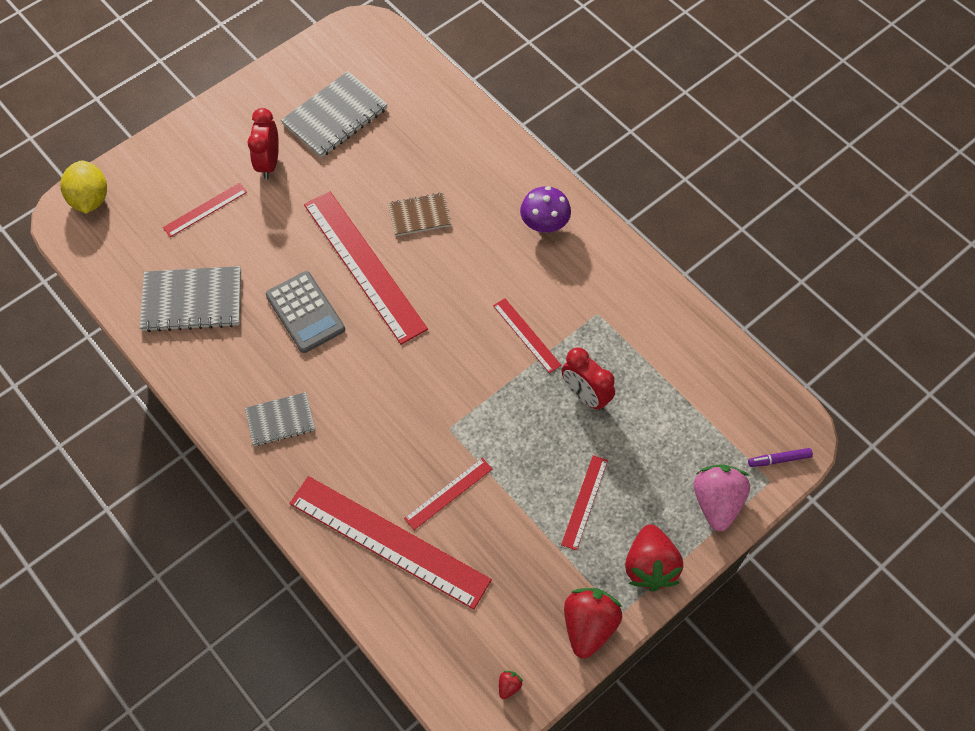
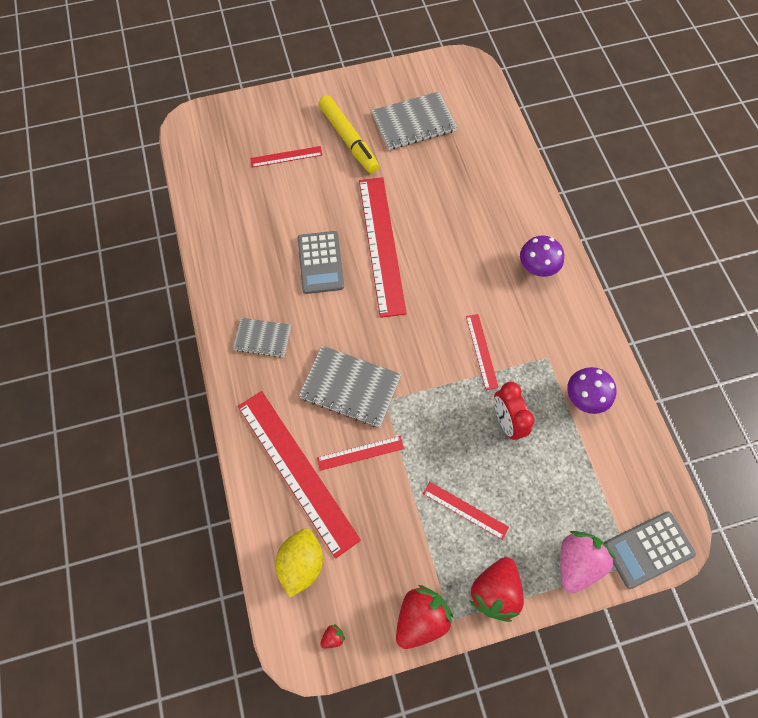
camera: 25 degrees right, 5 degrees up
(90, 199) = (211, 118): yellow lemon -> yellow lemon (301, 563)
(192, 300) = (244, 220): grey notebook -> grey notebook (350, 387)
(269, 163) = (348, 139): red clock -> yellow marker
(419, 216) = (441, 222): brown notebook -> none
(584, 502) = (465, 510): red ruler -> red ruler turned 75 degrees clockwise
(653, 338) = (584, 397): none -> purple mushroom
(779, 459) = (648, 549): purple marker -> grey calculator

